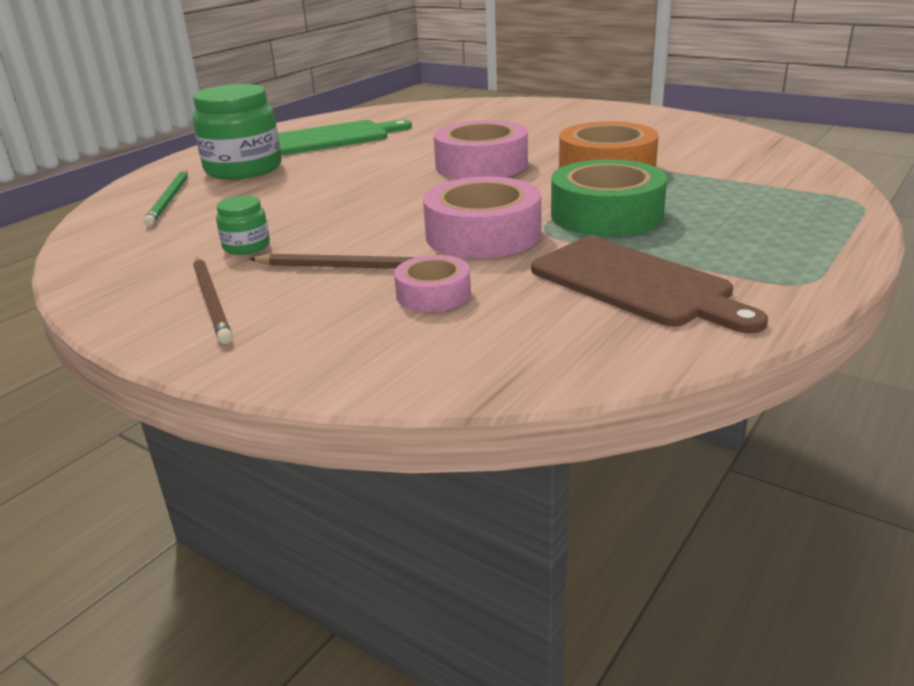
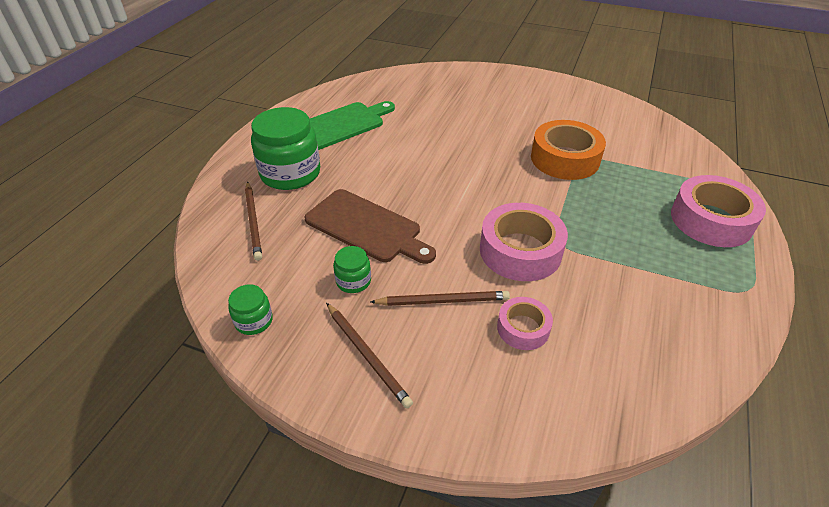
camera: 15 degrees left, 15 degrees up
(103, 268) = (254, 321): none -> green jar
(169, 200) = (253, 222): green pencil -> brown pencil
(481, 165) = (474, 159): pink tape -> pink tape (711, 220)
(606, 214) = (592, 219): green tape -> none
(636, 284) = (649, 302): brown cutting board -> brown cutting board (367, 227)

